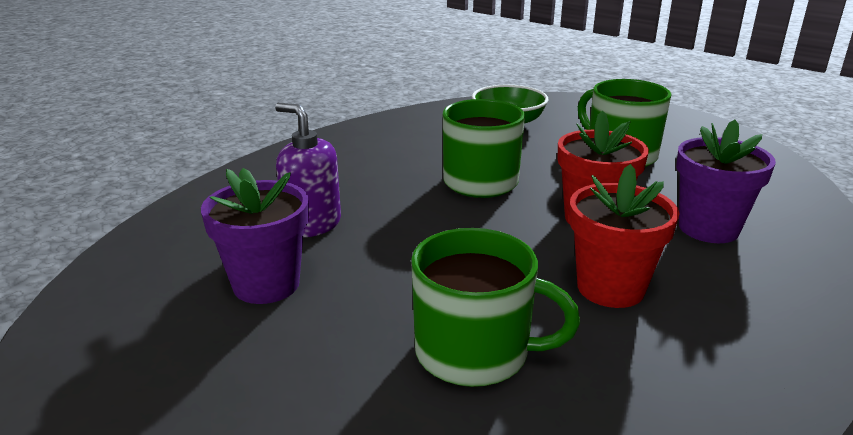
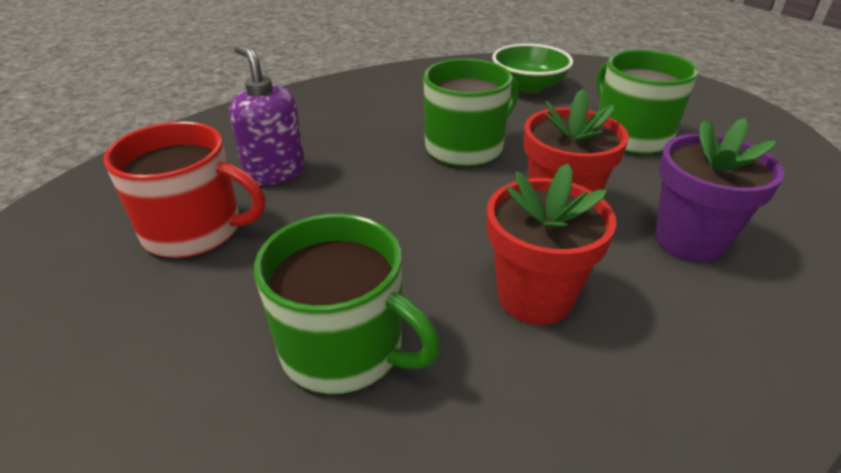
camera: 15 degrees right, 10 degrees up
(266, 284) = (195, 230): purple flower pot -> red mug

